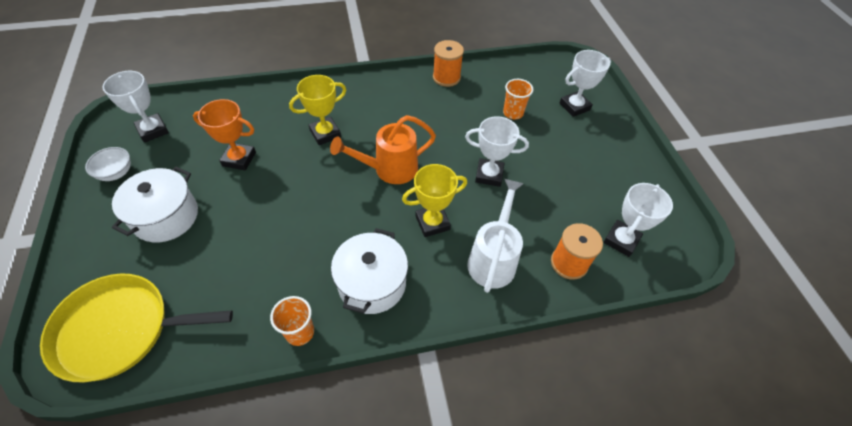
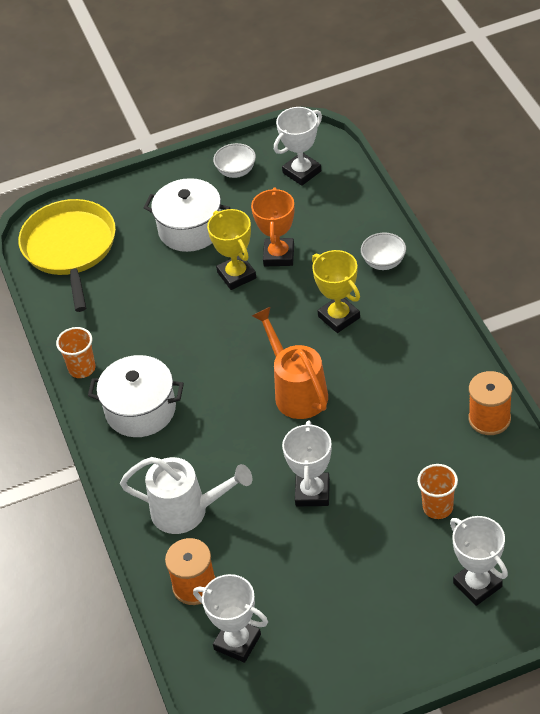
camera: 90 degrees right, 5 degrees down
(283, 101) = (384, 262): none -> white bowl
(432, 223) = (226, 447): yellow trophy -> yellow trophy (236, 275)

